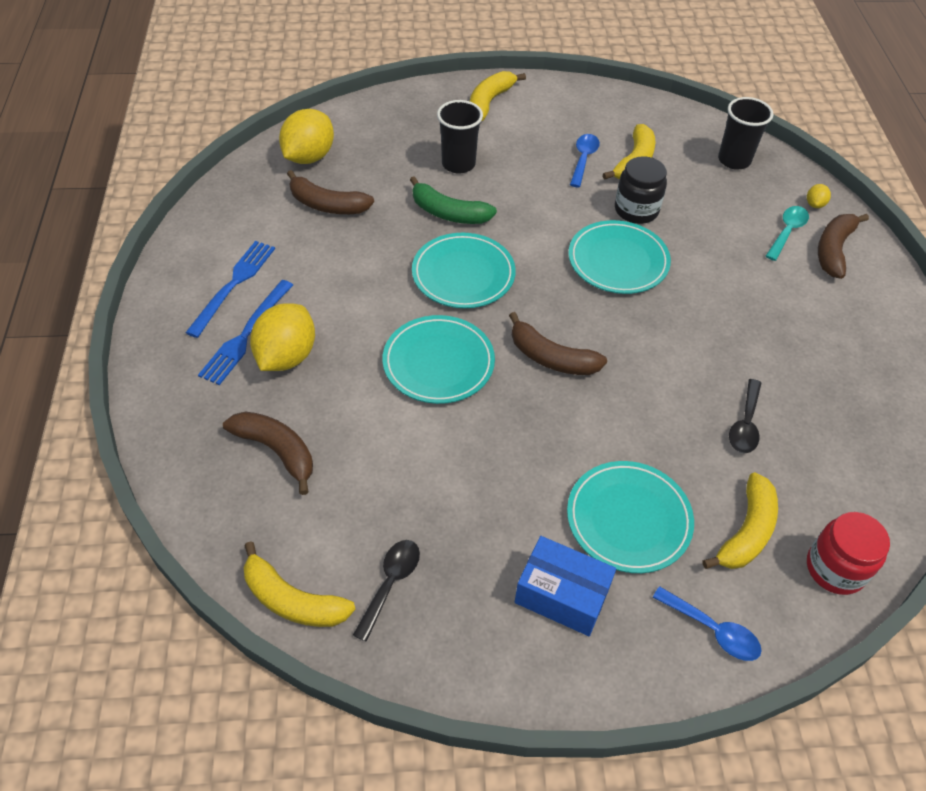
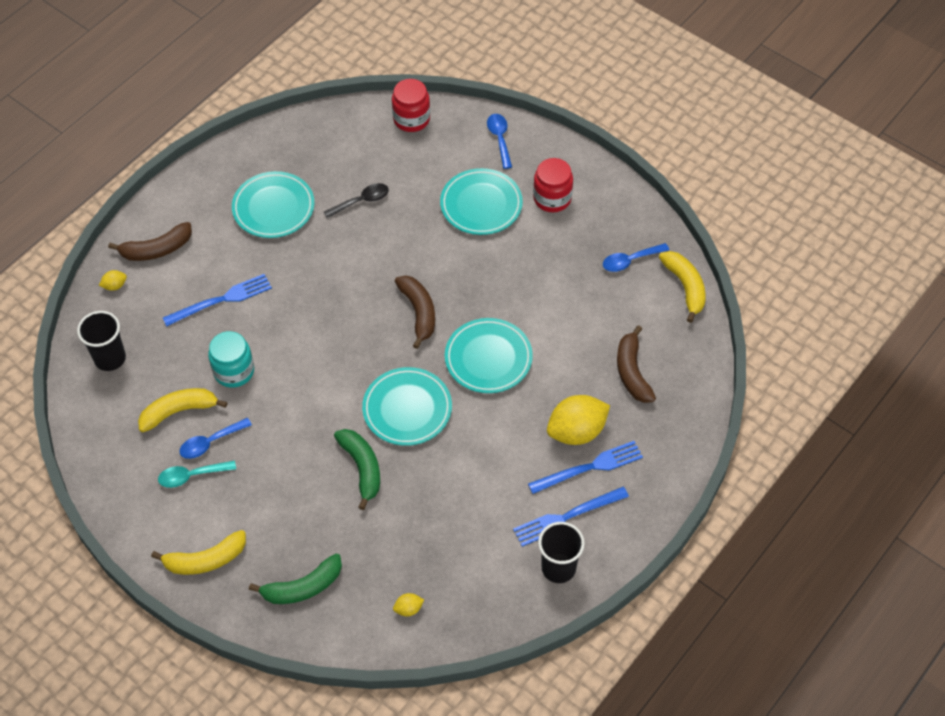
camera: 135 degrees left, 5 degrees up
(309, 157) = (408, 609): yellow lemon -> yellow lemon, size x0.44
(327, 205) = (440, 544): brown banana -> none
(390, 583) = (630, 261): black spoon -> blue spoon
(402, 126) = (303, 587): none -> green banana
(458, 164) = (304, 510): black cup -> black cup (558, 568)
(562, 595) = (552, 198): blue box -> red jar
(618, 261) = (298, 343): turquoise plate -> turquoise plate (273, 208)
(636, 210) = (234, 371): black jar -> turquoise jar
(724, 250) = (221, 300): none -> blue fork
(746, 532) = (431, 160): yellow banana -> none
(787, 232) = (164, 282): turquoise spoon -> turquoise spoon (191, 476)

